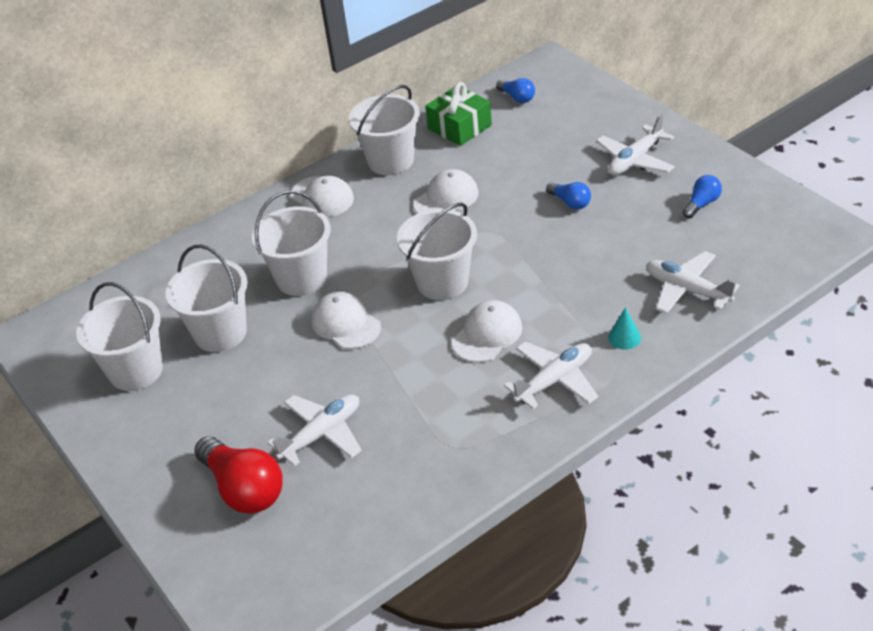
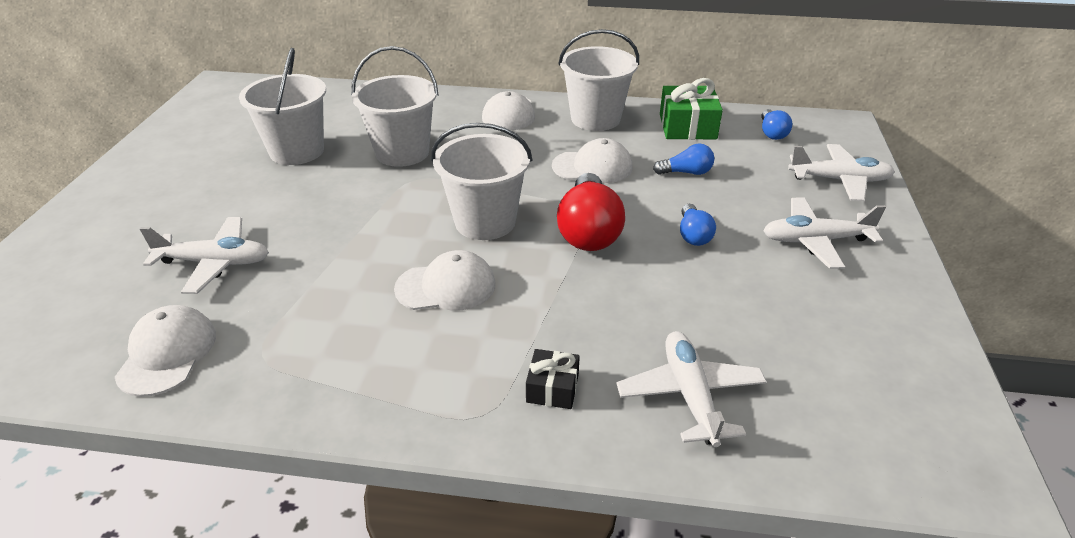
camera: 40 degrees right, 5 degrees down
(136, 371) = (218, 139): white bucket -> none
(244, 489) = (110, 258): red light bulb -> red light bulb (588, 231)
(345, 324) = (371, 201): white cap -> white cap (167, 353)
(554, 380) = (427, 372): white plane -> white plane (839, 180)
(624, 337) = (552, 388): turquoise cone -> black gift
(701, 204) = (833, 325): blue light bulb -> blue light bulb (686, 172)

